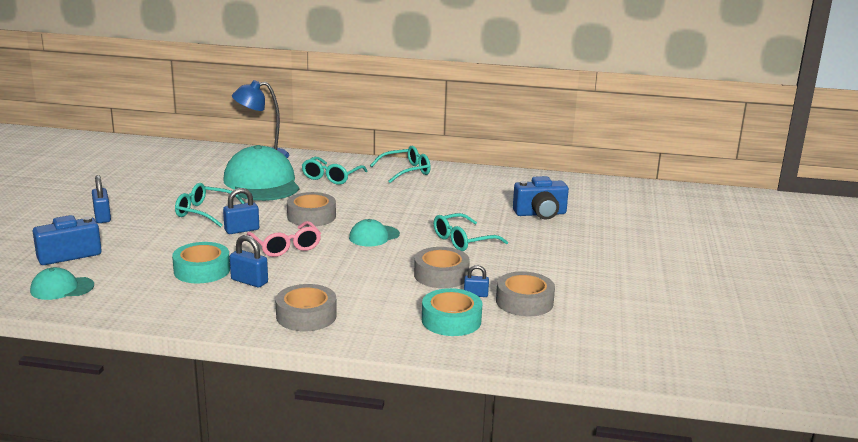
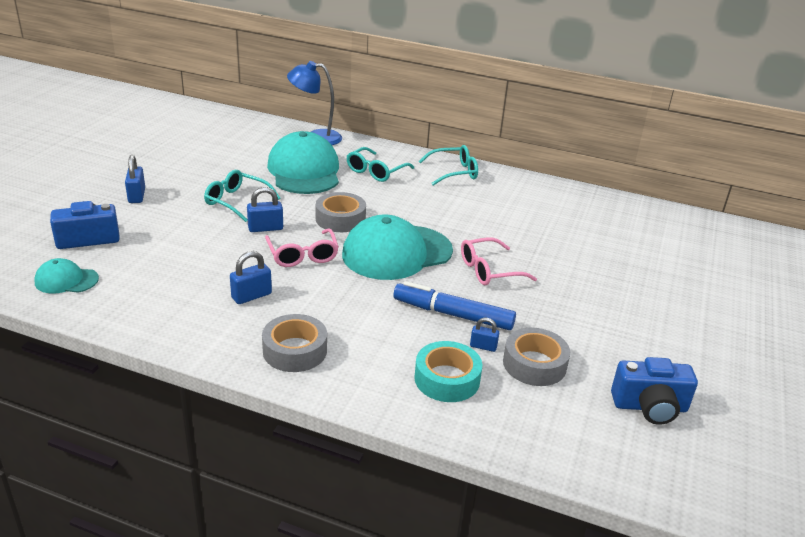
camera: 10 degrees right, 10 degrees up
(202, 270) = (209, 275): turquoise tape -> none
(249, 281) = (251, 296): blue padlock -> blue padlock turned 75 degrees counterclockwise
(374, 236) = (397, 253): turquoise cap -> turquoise cap, size x2.04
(441, 275) = (453, 314): grey tape -> blue marker
(463, 240) = (490, 270): turquoise glasses -> pink glasses
(540, 214) = (582, 244): blue camera -> blue camera (650, 407)

